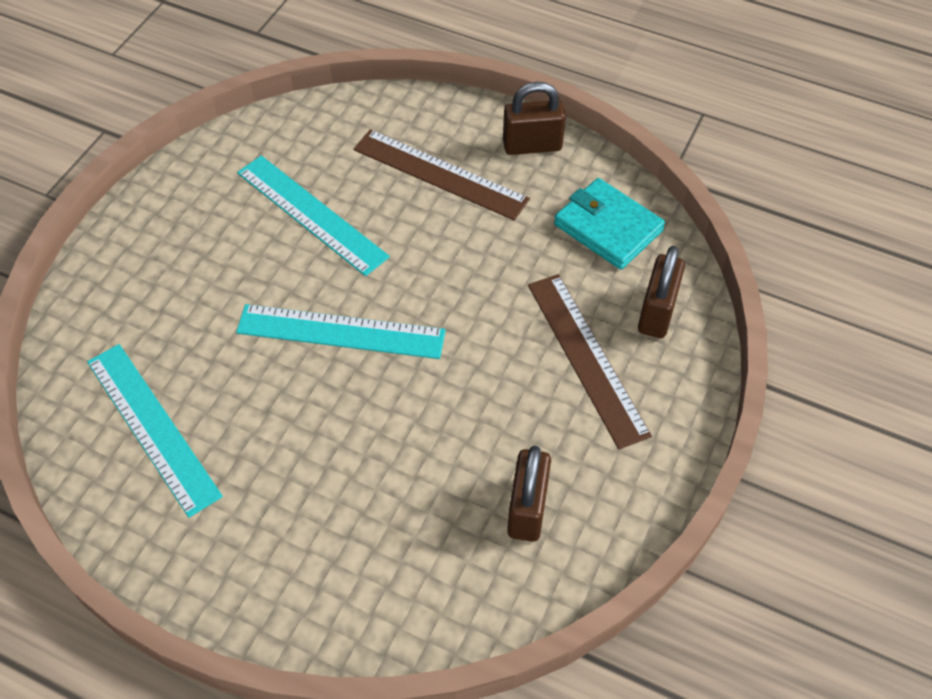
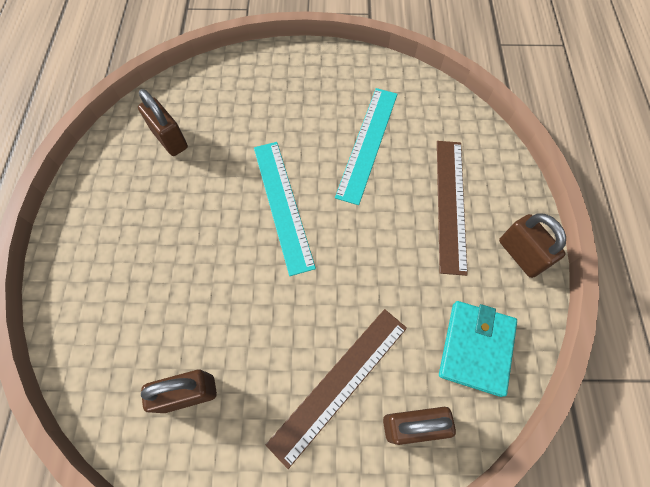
camera: 65 degrees right, 10 degrees up
(153, 427) = (170, 139): turquoise ruler -> brown padlock

